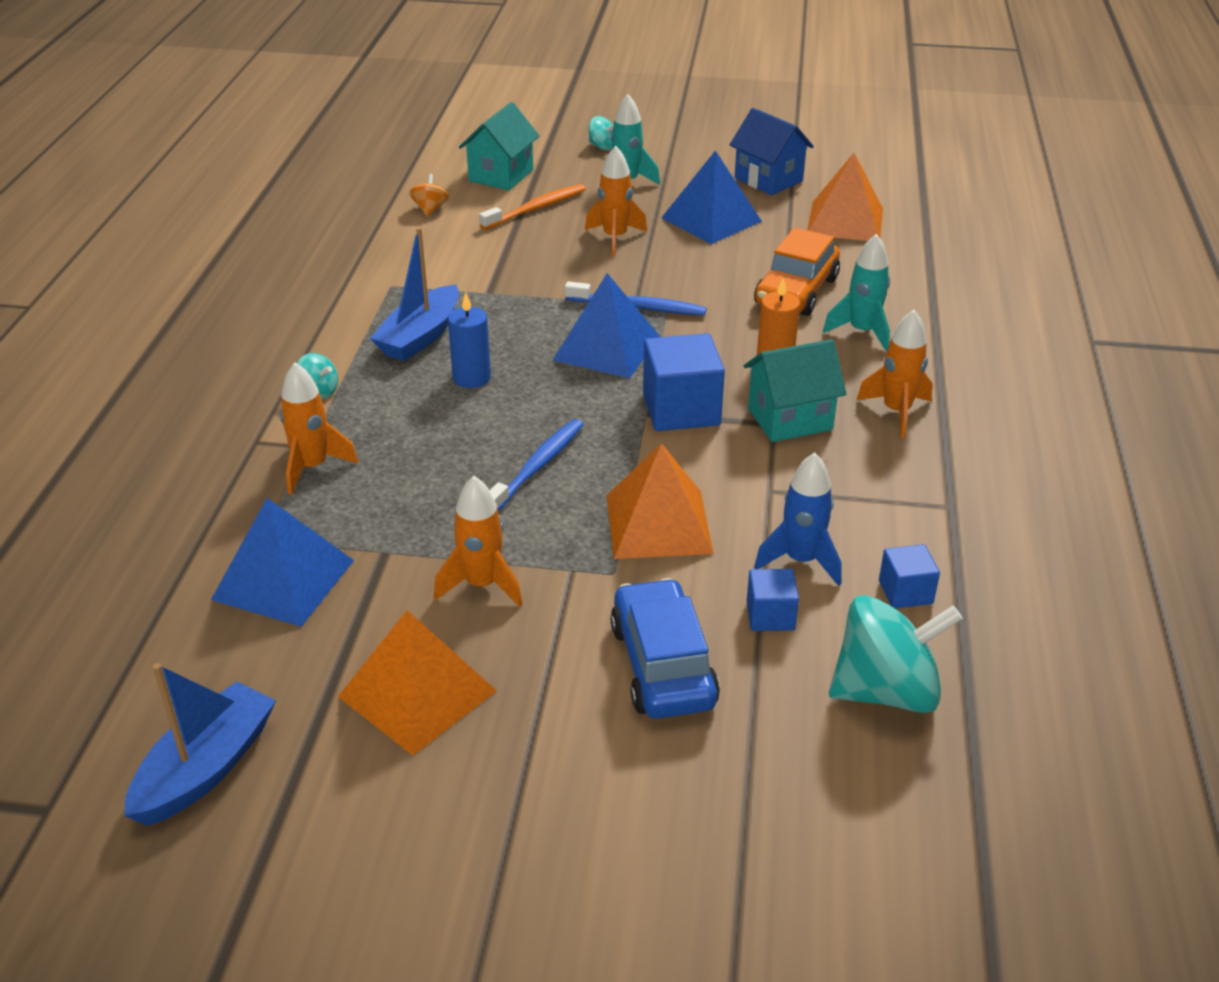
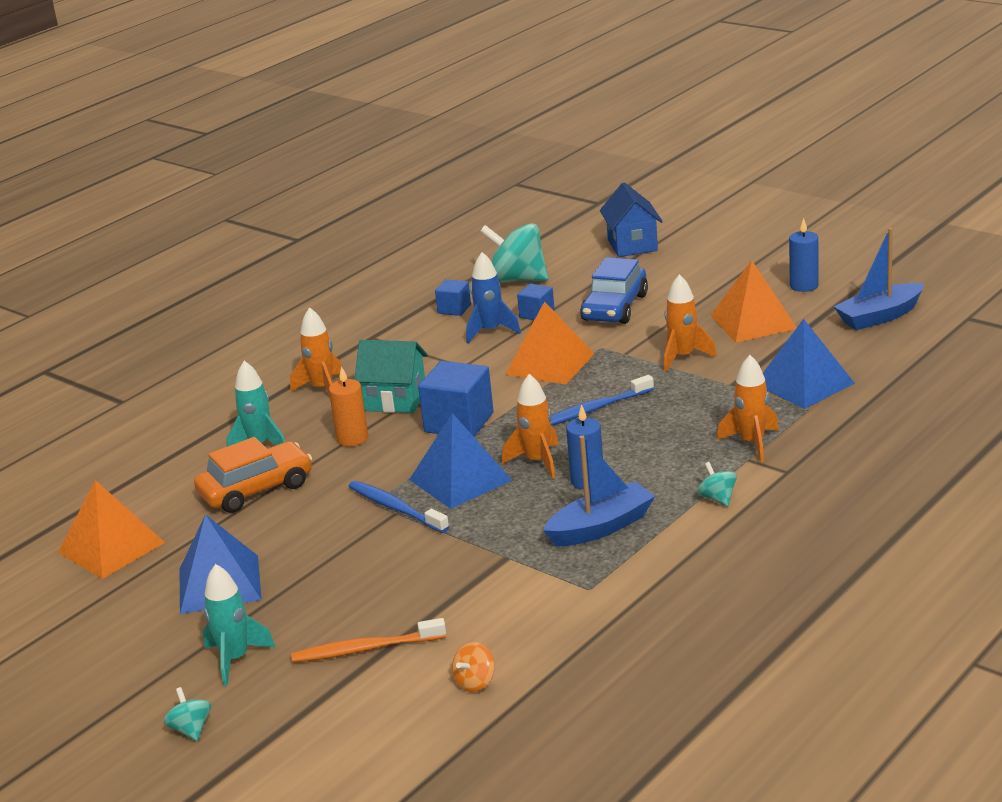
camera: 145 degrees left, 10 degrees down
(371, 823) = (804, 286): none -> blue candle
(501, 175) = (352, 715): turquoise house -> none
(615, 238) = (332, 586): orange rocket -> orange rocket (537, 461)
(768, 180) = (97, 619): blue house -> blue house (632, 245)

